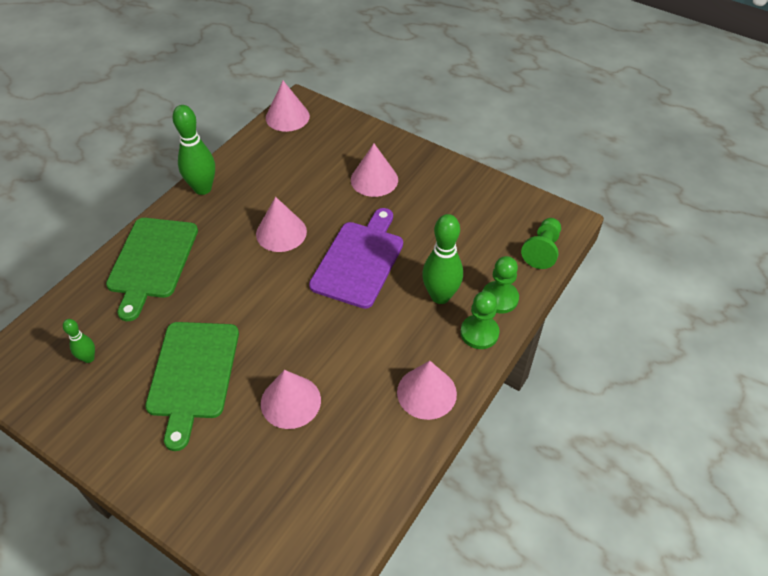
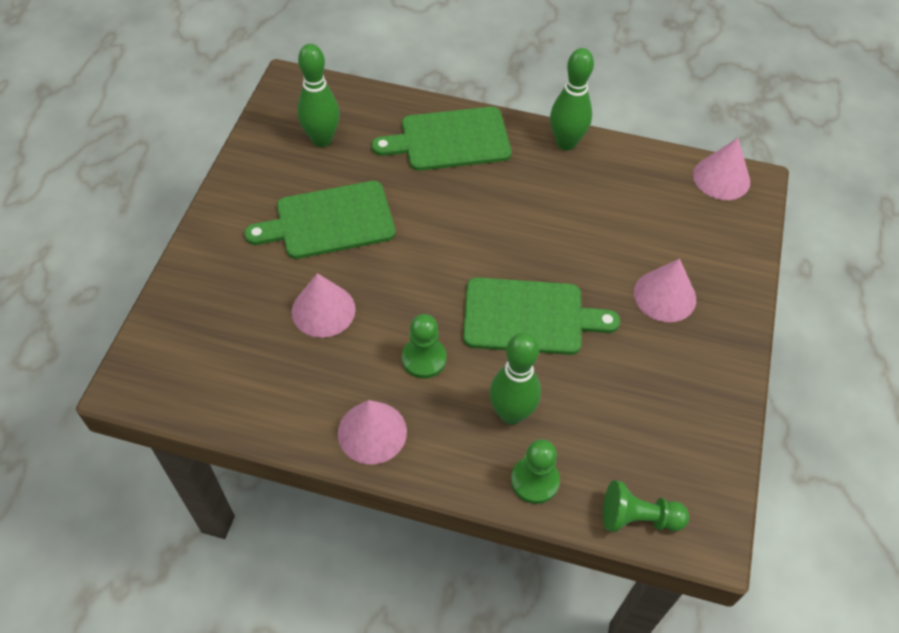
camera: 70 degrees right, 5 degrees up
(88, 358) = (322, 139): green bowling pin -> green bowling pin, size x1.89
(281, 232) = (536, 231): pink cone -> none
(359, 260) = (529, 317): purple cutting board -> green cutting board
(479, 333) = (473, 469): green pawn -> green pawn (424, 359)

